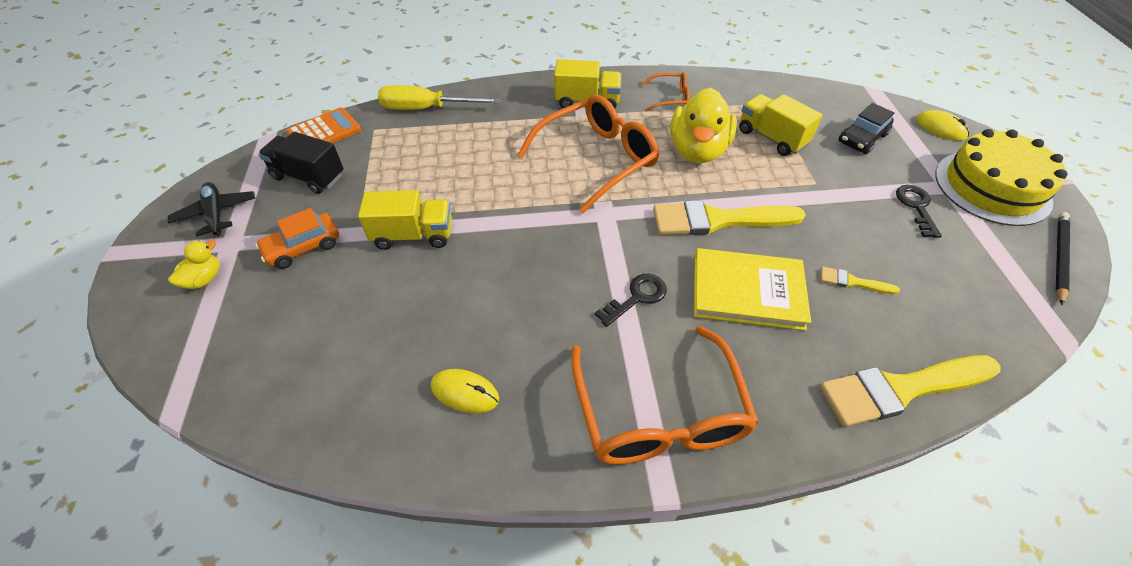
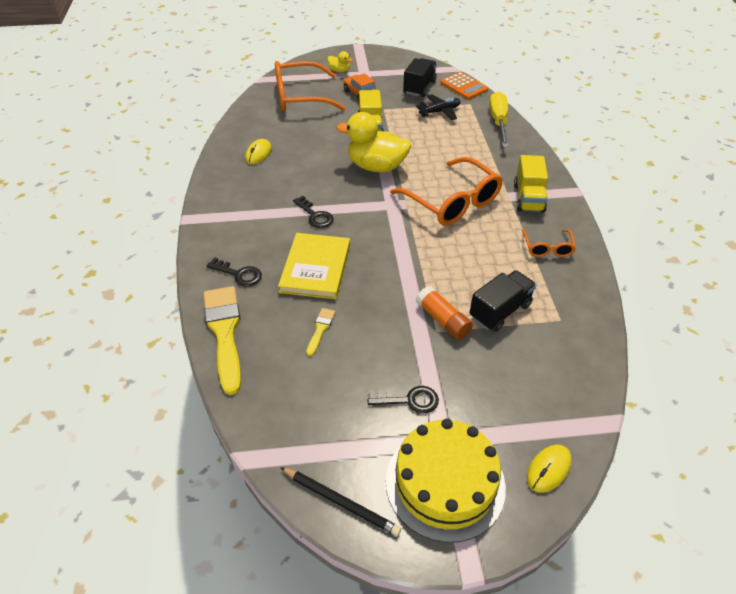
camera: 90 degrees right, 5 degrees down
(216, 214) = (386, 65): black plane -> black plane (440, 112)
(659, 413) = (231, 220): orange glasses -> orange glasses (300, 97)
(697, 150) = (472, 258): yellow duck -> yellow duck (376, 167)
(718, 220) = (387, 261): yellow brush -> none
(771, 138) = (500, 311): yellow truck -> black truck
(784, 386) = (238, 274): none -> black key
(799, 178) = (443, 320): none -> orange glue stick
(862, 138) = (512, 384): black car -> none

